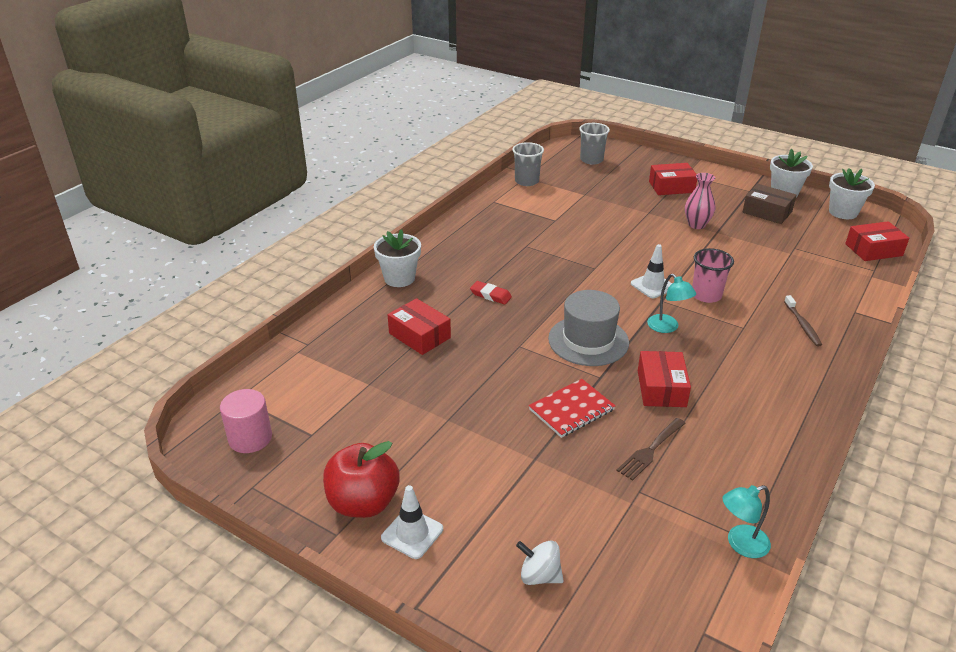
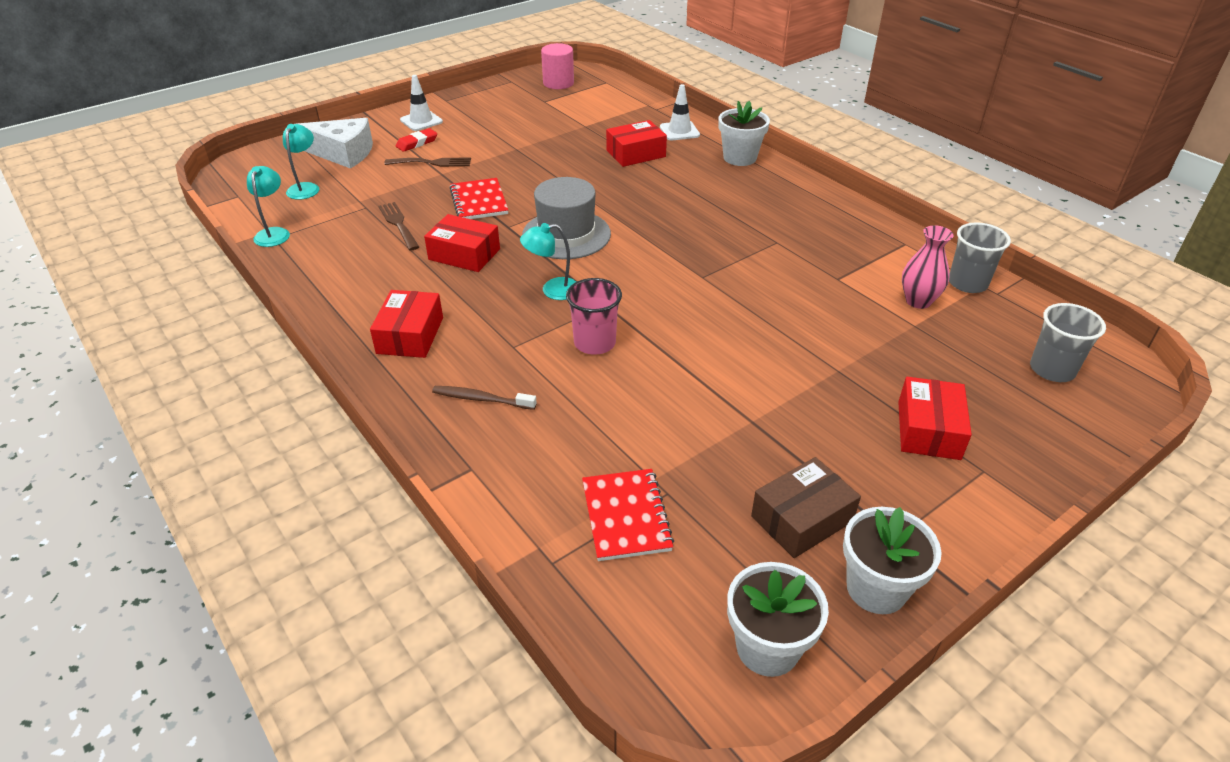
camera: 110 degrees right, 5 degrees up
(363, 503) = (463, 110): red apple -> none
(490, 295) = (681, 199): red eraser -> red eraser (417, 143)
(516, 476) = (432, 163): none -> brown fork
(539, 575) = (343, 153): white spinning top -> white cheese
(640, 569) = (305, 188): none -> turquoise lamp
(652, 286) = (640, 307): white traffic cone -> white traffic cone (679, 131)
(696, 225) = (782, 407): pink vase -> pink vase (918, 301)
(823, 256) = (625, 516): none -> red notebook
(873, 250) = (611, 605): red box -> red box (410, 335)

